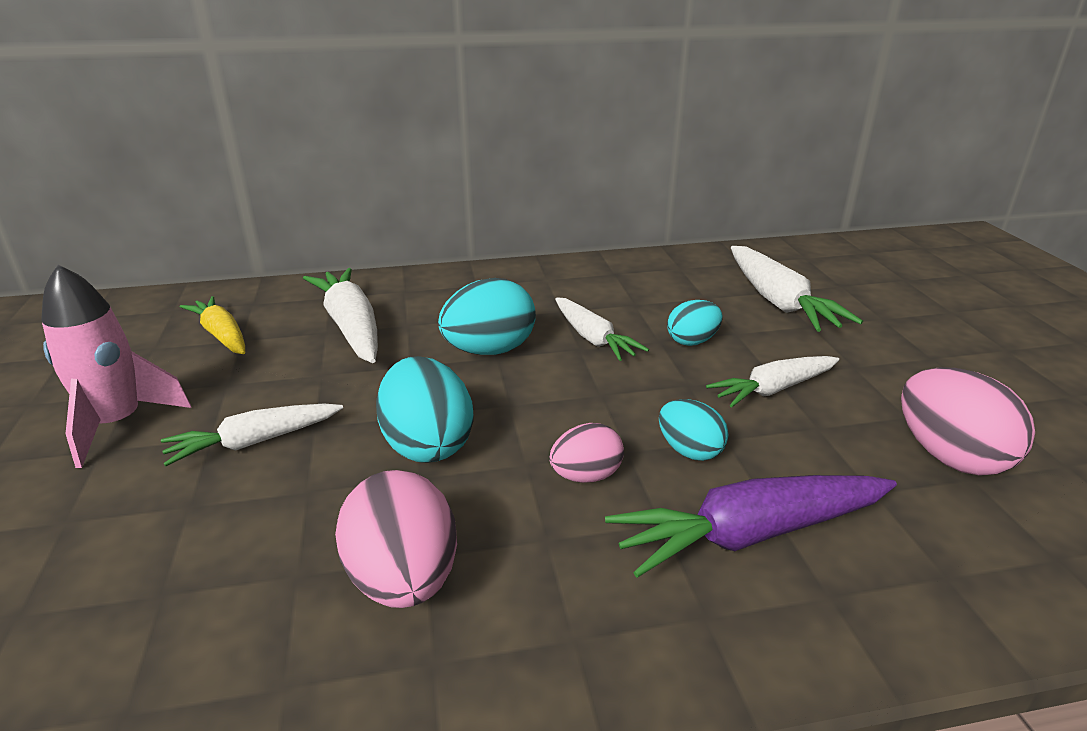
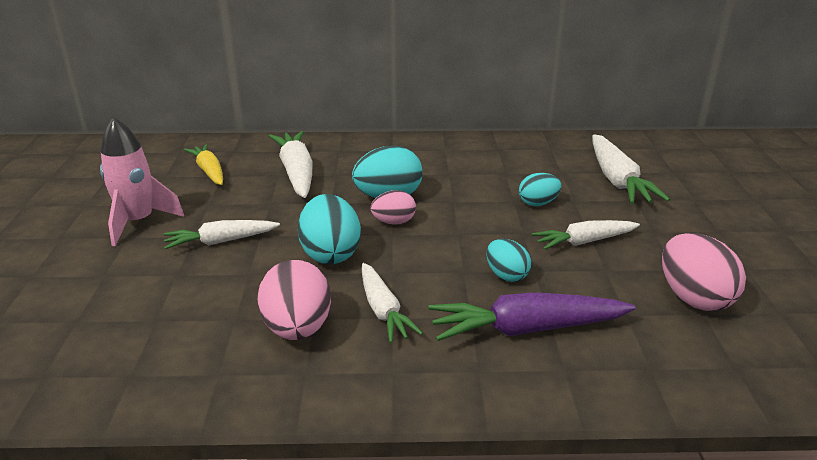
camera: 10 degrees right, 0 degrees up
(586, 476) = (430, 283): pink egg -> pink egg (394, 222)
(593, 338) = (465, 195): white carrot -> white carrot (383, 310)

